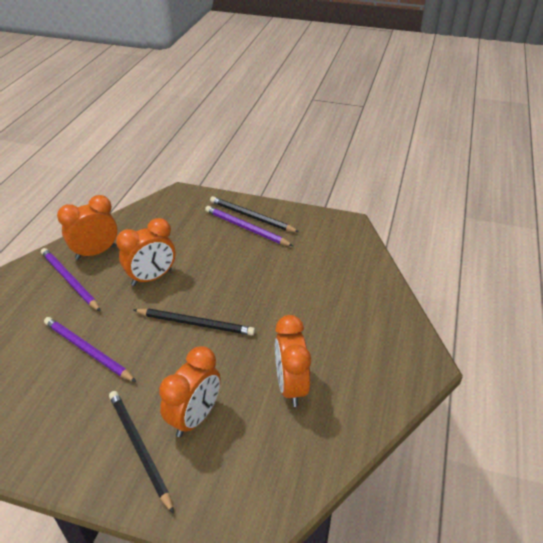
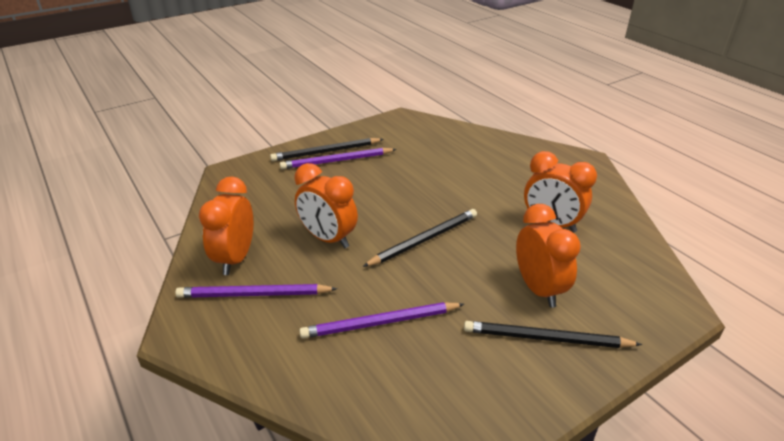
camera: 50 degrees left, 5 degrees down
(152, 277) = (328, 238): orange clock -> orange clock turned 120 degrees clockwise

